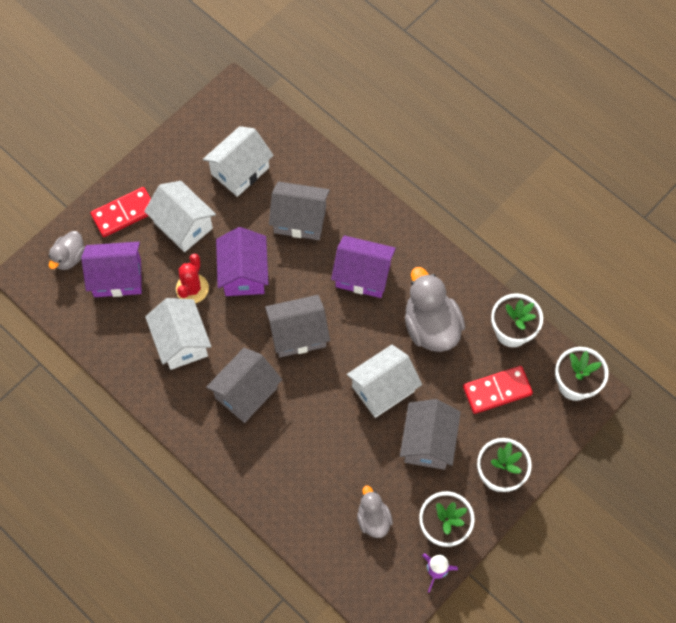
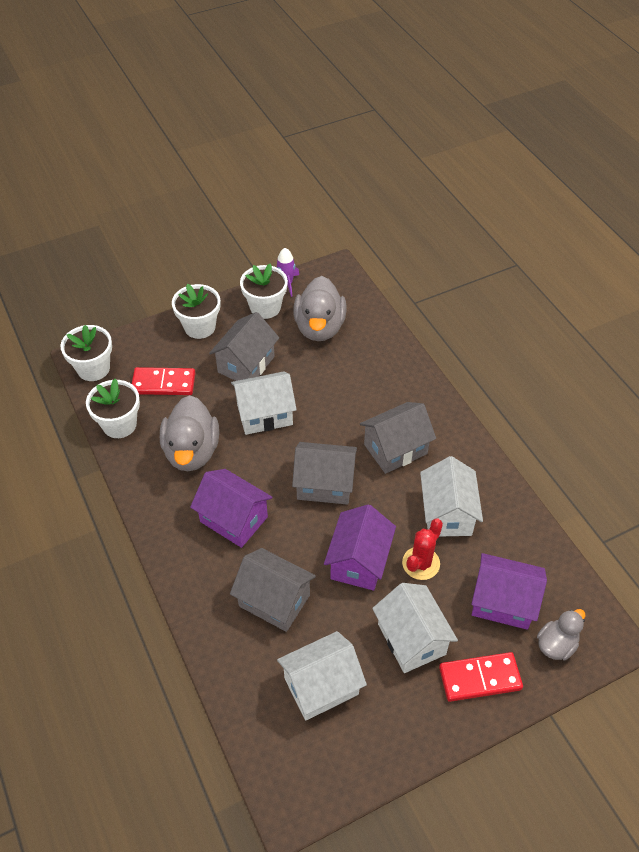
camera: 160 degrees left, 15 degrees down
(373, 519) = (319, 327): grey duck -> grey duck, size x1.76

